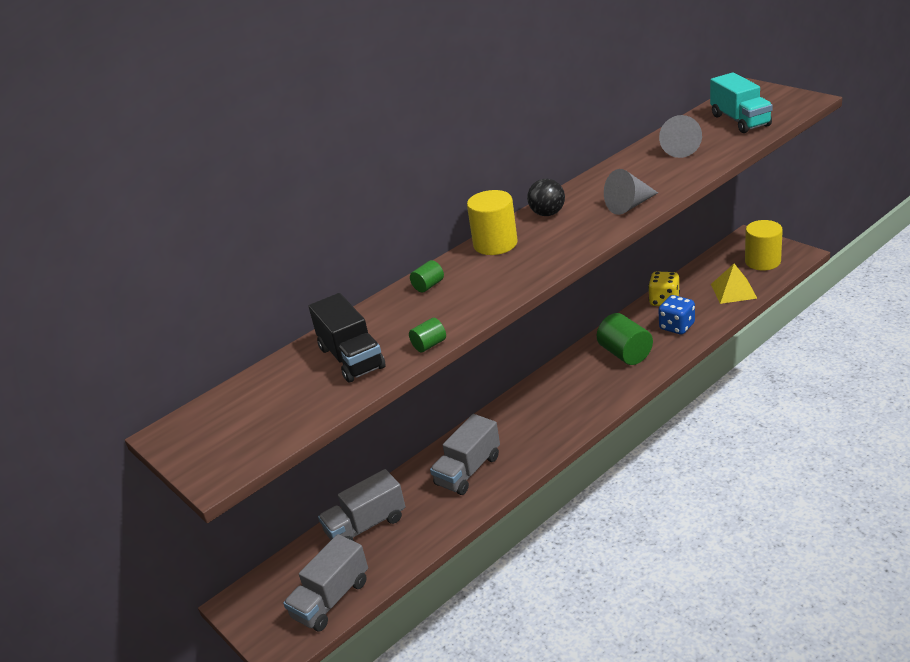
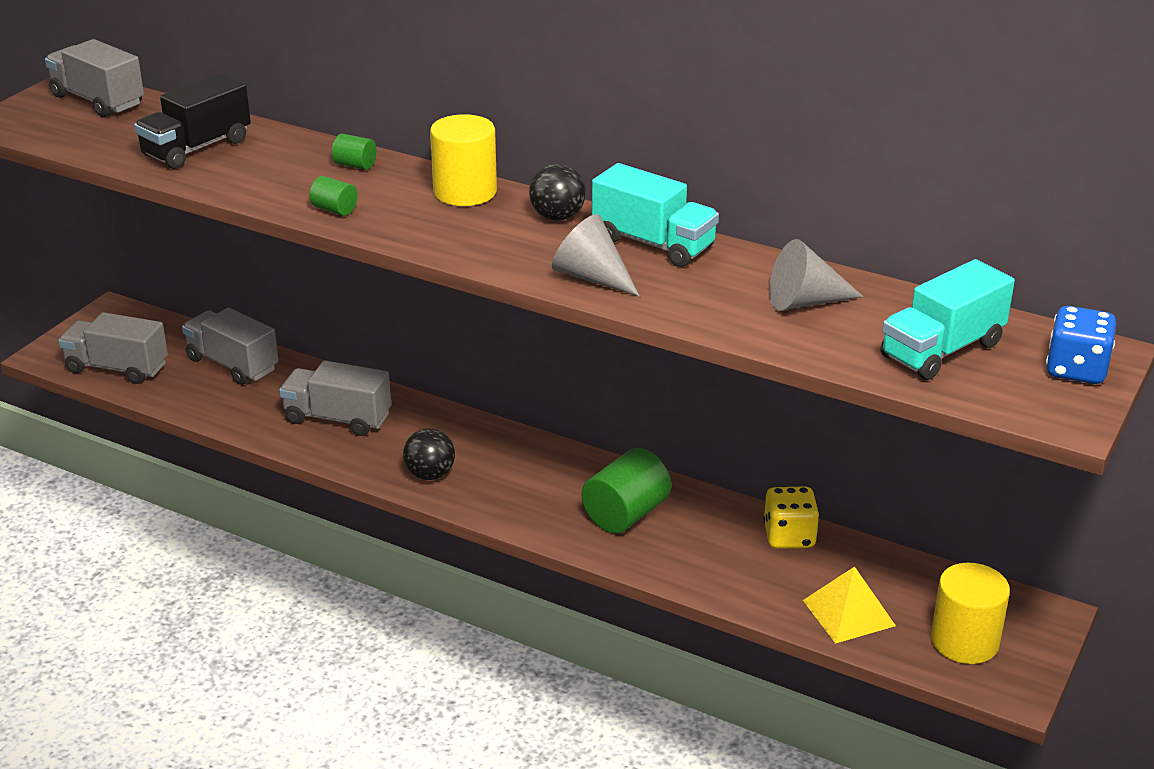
camera: 65 degrees right, 0 degrees up
(217, 415) = (98, 100): none -> grey truck
(429, 345) = (220, 188): green cylinder -> green cylinder (334, 210)
(554, 430) = (430, 474): none -> black ball
(596, 186) = (653, 244): none -> turquoise truck
(677, 327) = (716, 559): blue dice -> blue dice (1076, 370)

